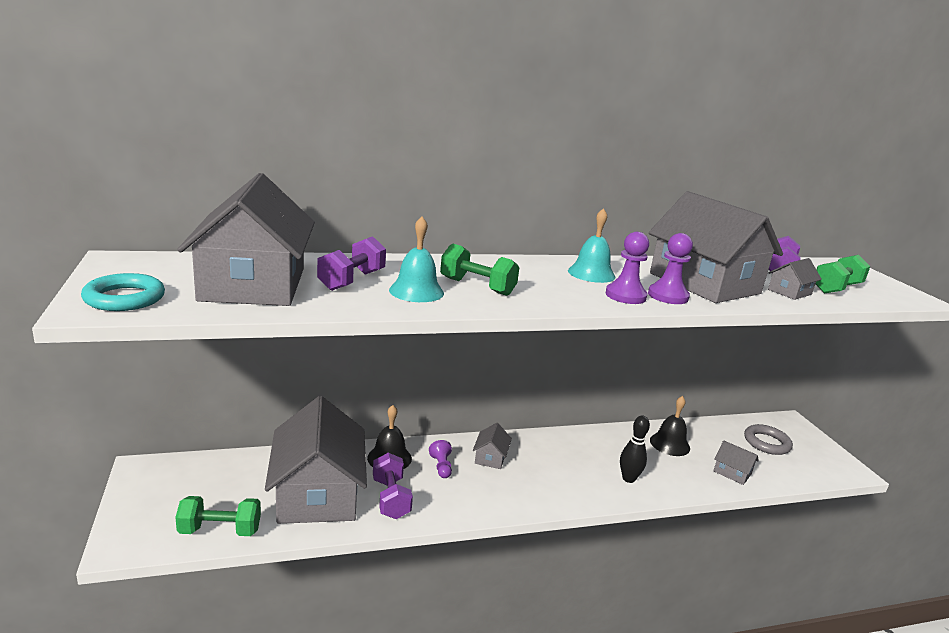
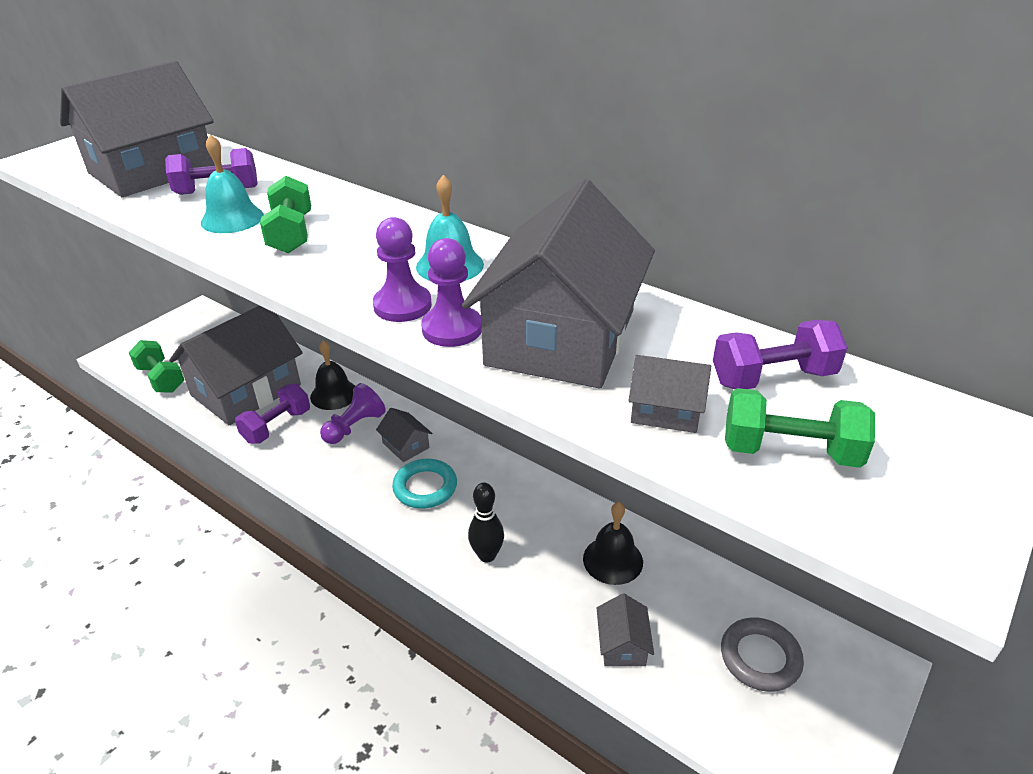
camera: 55 degrees right, 15 degrees up
(124, 298) = (65, 157): turquoise ring -> turquoise ring (425, 487)
(441, 467) = (354, 426): purple pawn -> purple pawn, size x1.52
(490, 457) = (406, 445): grey house -> grey house turned 75 degrees clockwise

